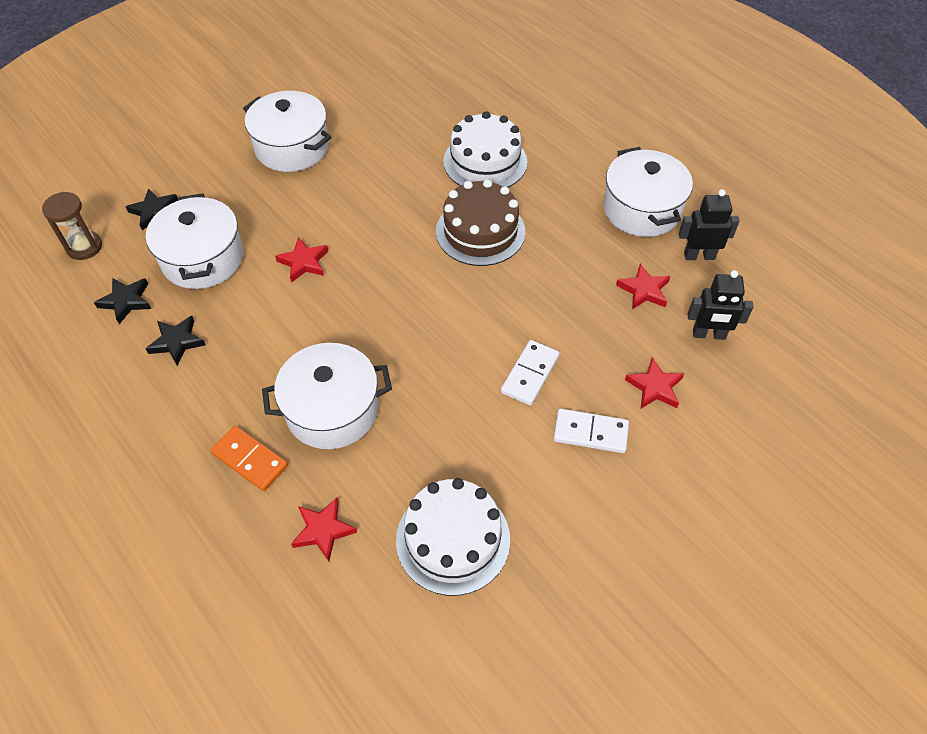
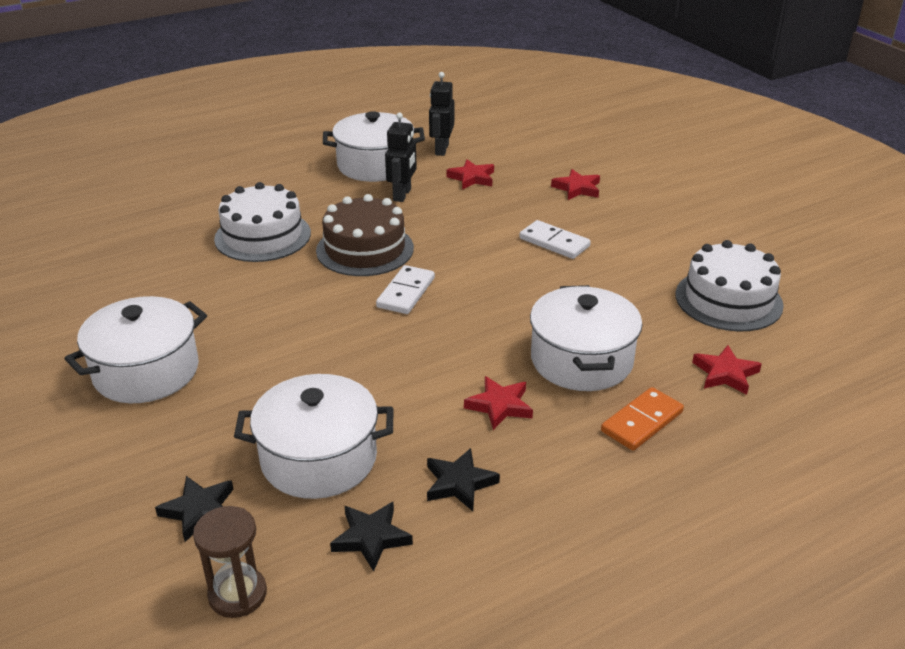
camera: 80 degrees left, 20 degrees down
(303, 262) = (361, 370): red star -> red star (499, 406)
(590, 432) = (620, 222): white domino -> white domino (406, 292)
(708, 334) = (528, 159): black robot -> black robot (402, 195)

